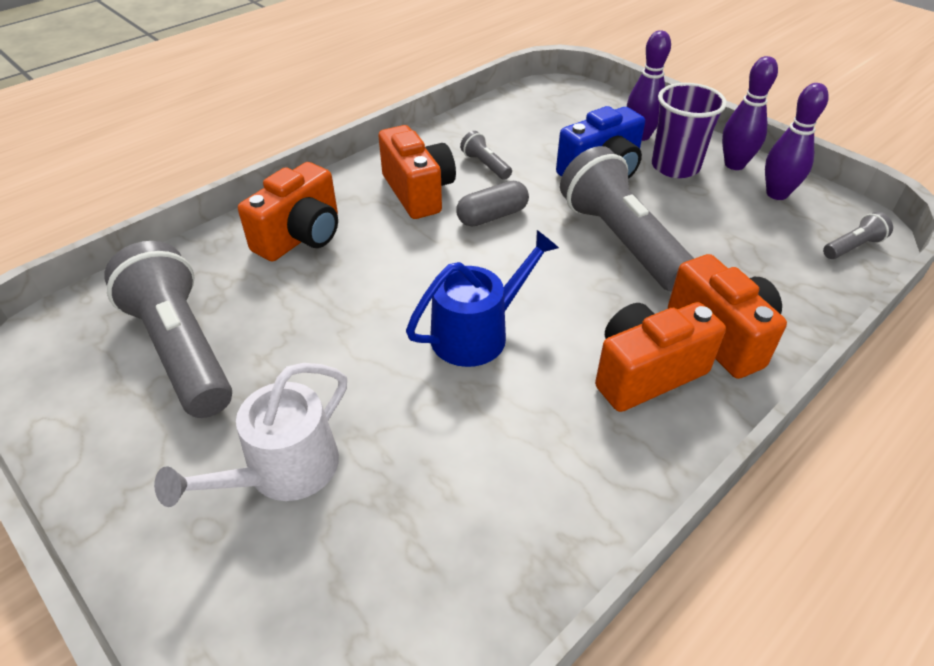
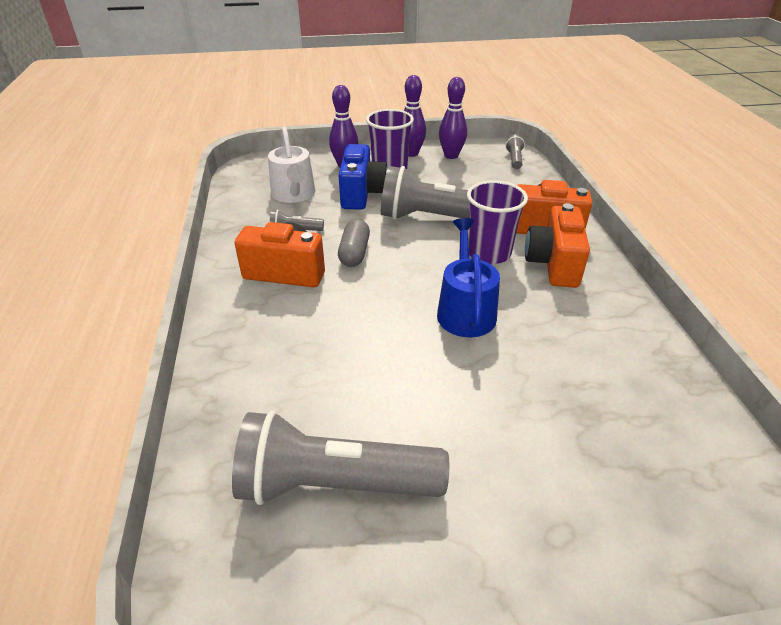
camera: 55 degrees left, 5 degrees down
(284, 470) = (527, 463): white watering can -> white watering can (294, 194)
(301, 237) = (265, 353): orange camera -> none
(603, 309) = (489, 253): none -> purple cup

